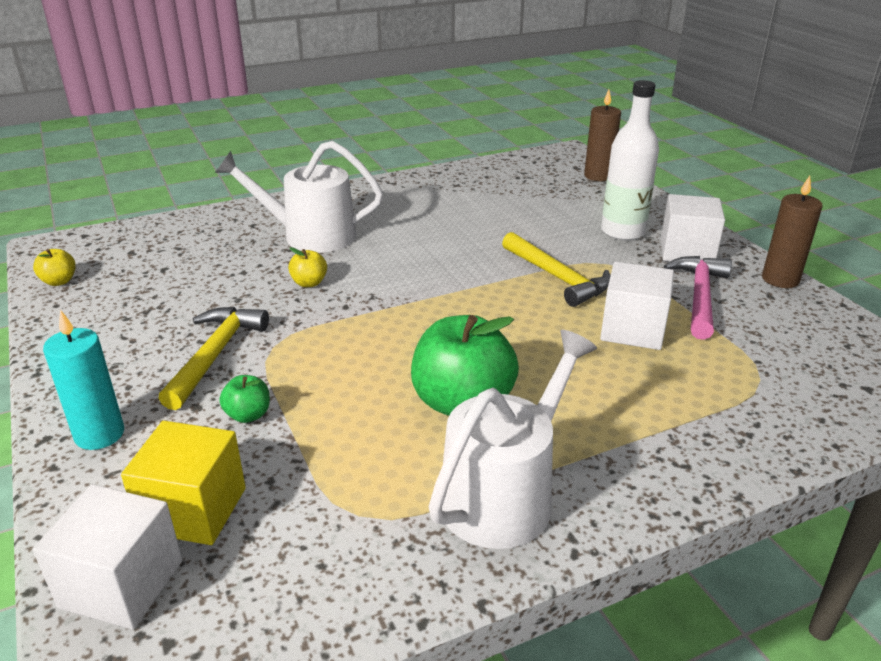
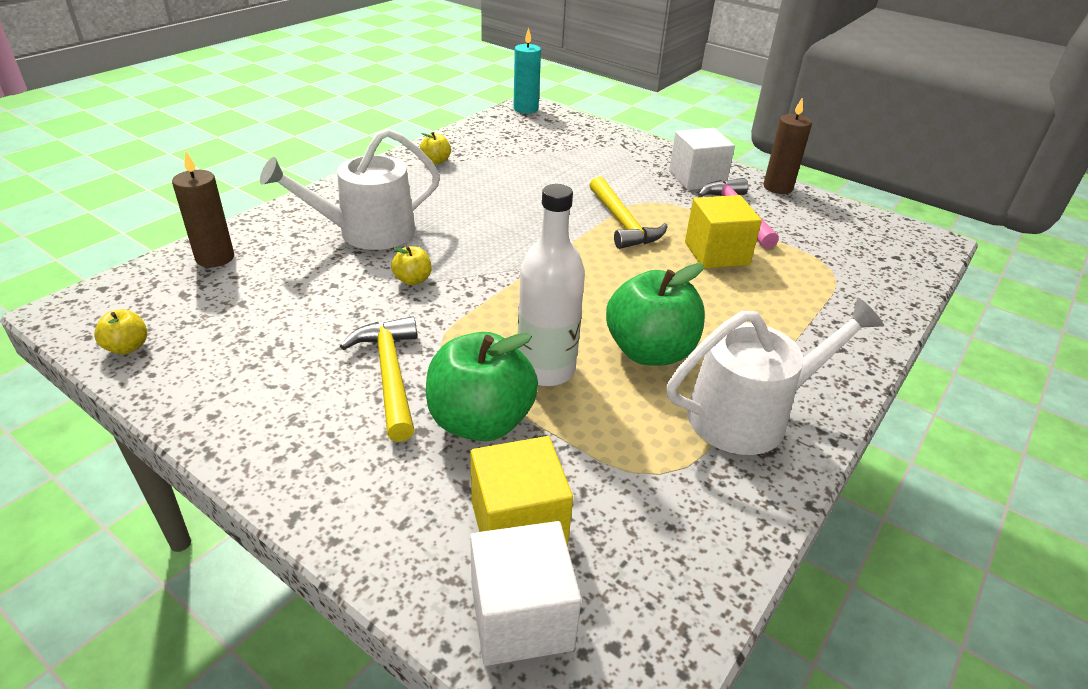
camera: 30 degrees left, 5 degrees up
(99, 434) = (351, 491): turquoise candle -> turquoise candle (525, 109)
(248, 415) = (480, 421): green apple -> green apple, size x2.19
(429, 187) = (436, 161): none -> yellow apple
(504, 494) = (748, 415): white watering can -> white watering can turned 60 degrees clockwise
(557, 277) = (622, 222): yellow hammer -> yellow hammer turned 45 degrees clockwise
(598, 176) = (573, 124): brown candle -> brown candle (215, 258)
(622, 232) = (636, 171): white bottle -> white bottle (546, 370)
(632, 329) = (716, 253): white cube -> yellow cube

